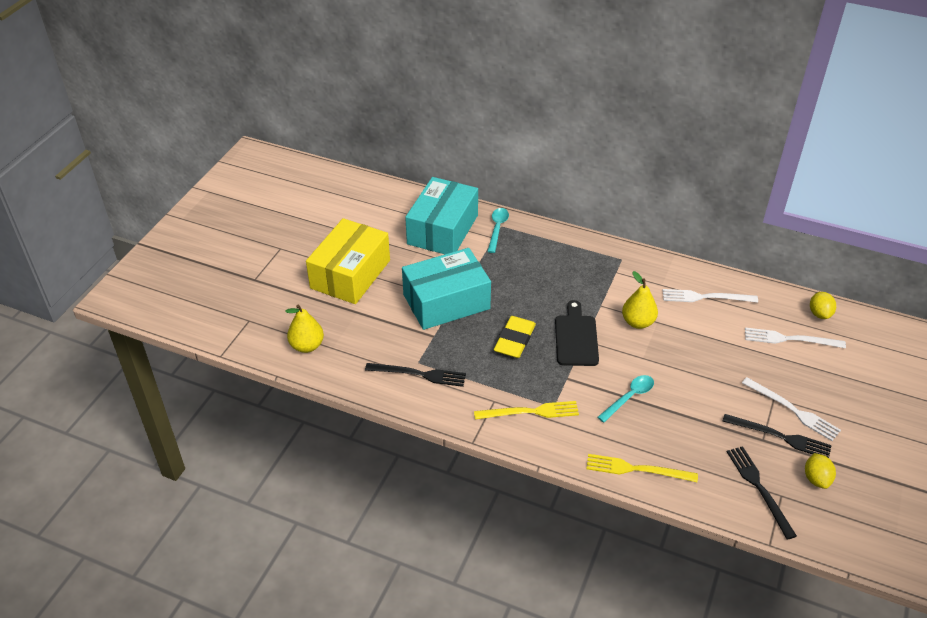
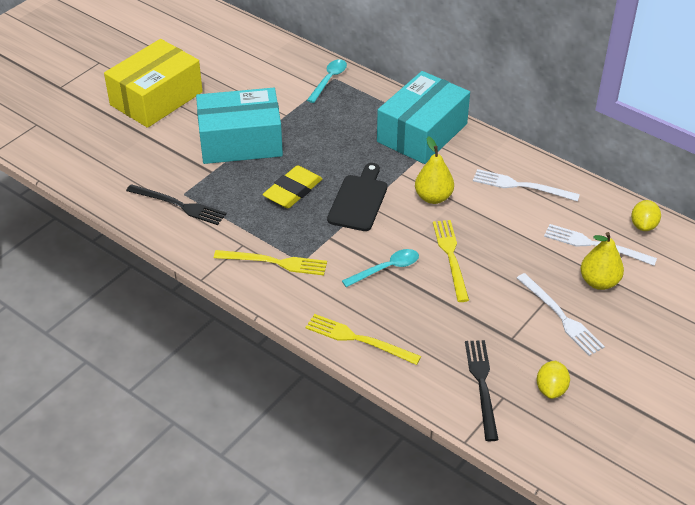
camera: 15 degrees right, 0 degrees up
(307, 346) = (81, 158): yellow pear -> yellow pear (599, 282)
(442, 229) = (271, 71): turquoise box -> turquoise box (422, 133)
(678, 375) = (451, 257): none -> yellow fork
(780, 437) = (532, 339): black fork -> none

